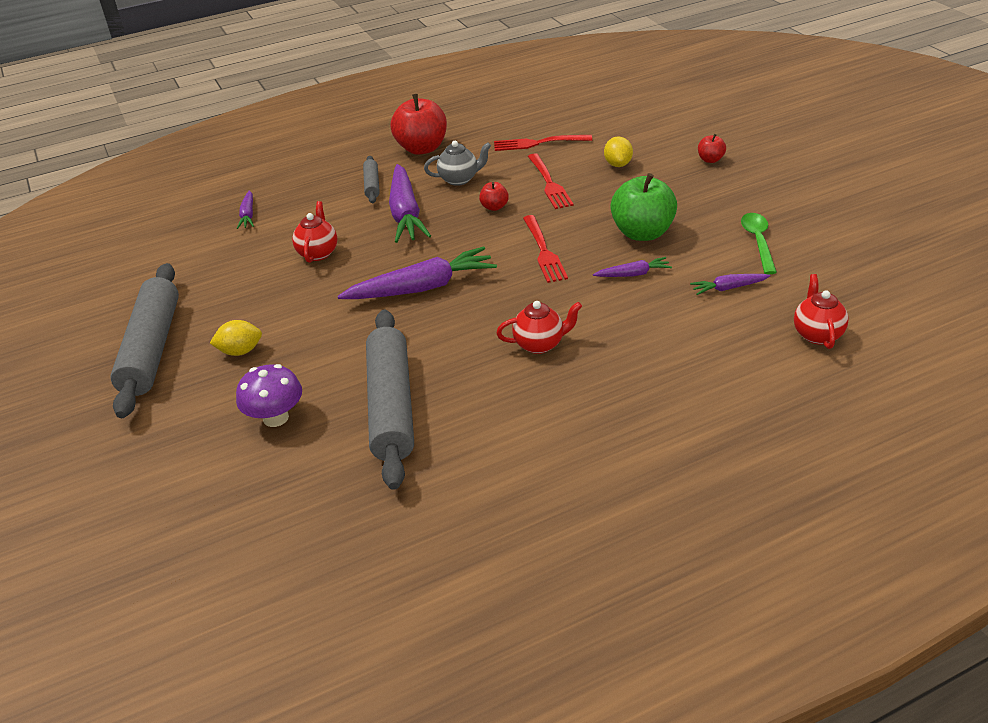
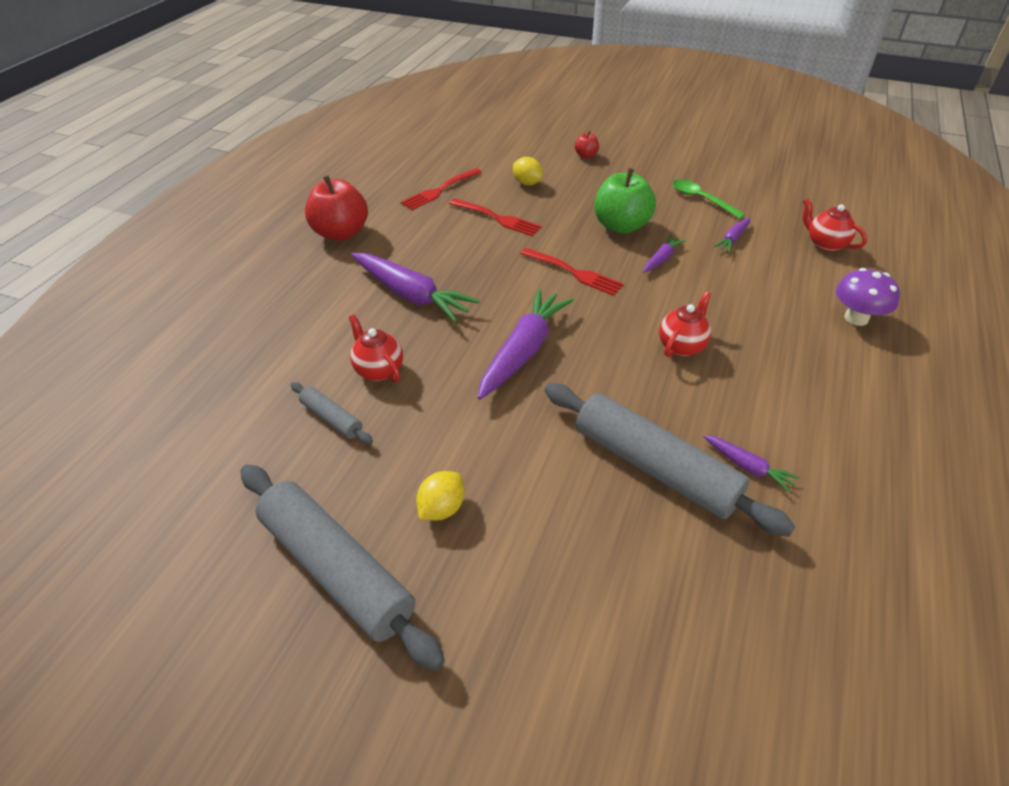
camera: 45 degrees left, 5 degrees up
(248, 215) = (244, 371): purple carrot -> purple carrot (748, 467)
(275, 417) = (575, 548): purple mushroom -> purple mushroom (856, 318)
(372, 185) = (339, 284): grey rolling pin -> grey rolling pin (332, 418)
(459, 179) = (416, 245): grey teapot -> none
(494, 207) = (481, 255): red apple -> none

